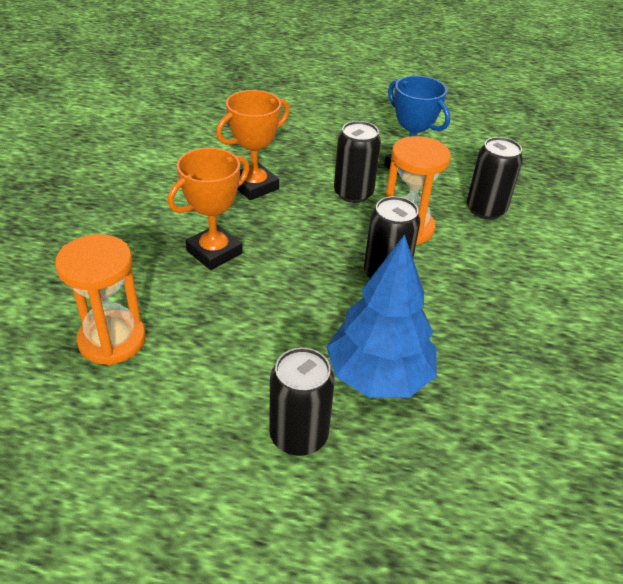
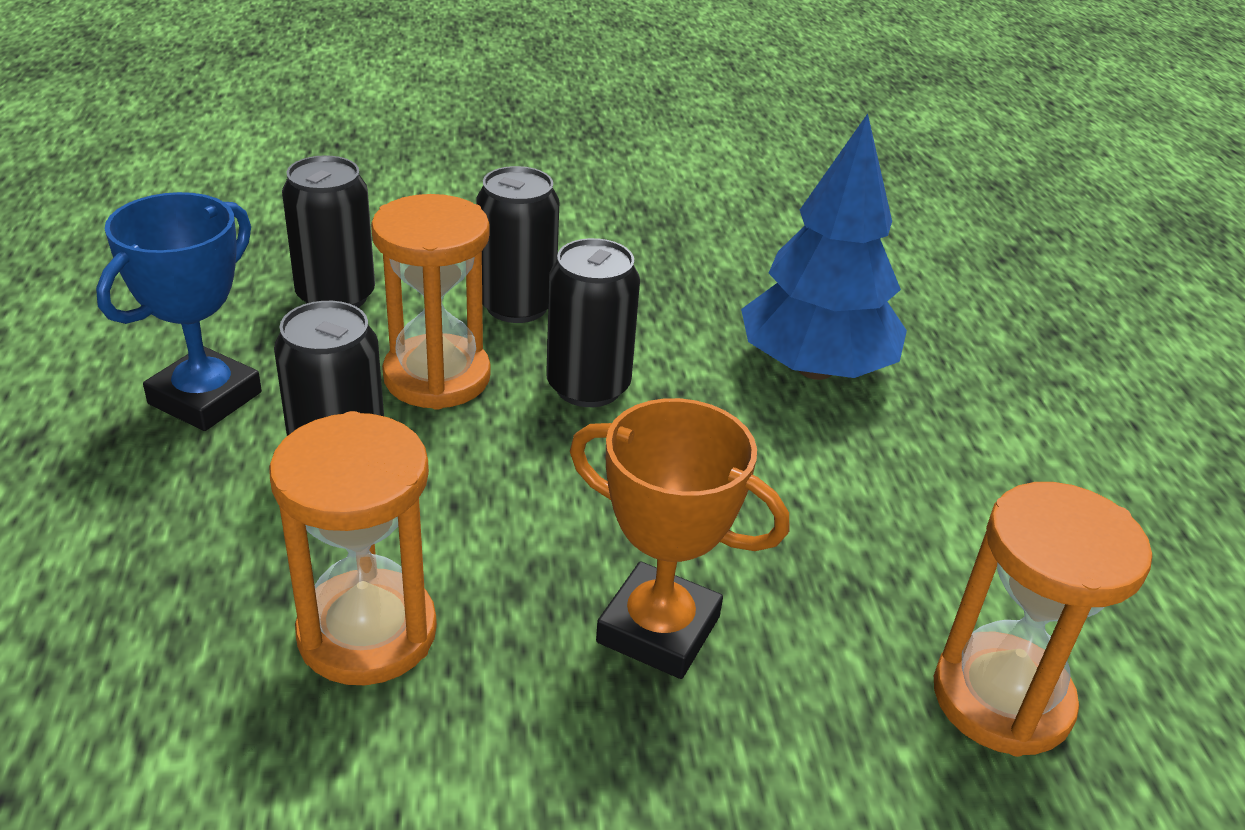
camera: 110 degrees left, 5 degrees down
(254, 186) = (367, 632): orange trophy -> orange hourglass
(298, 435) = (974, 422): black can -> black can (517, 306)

